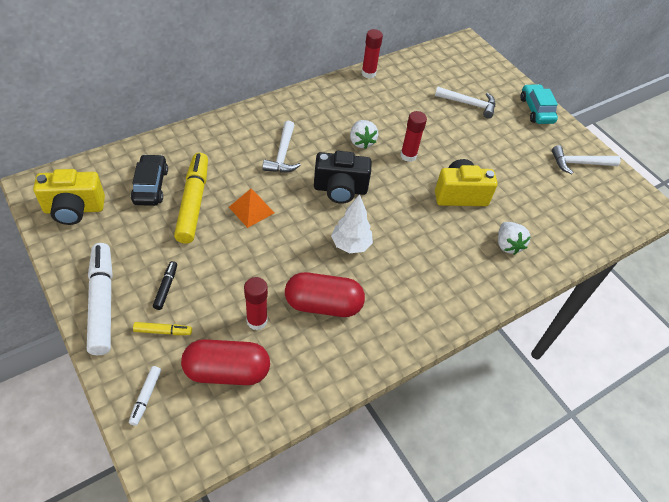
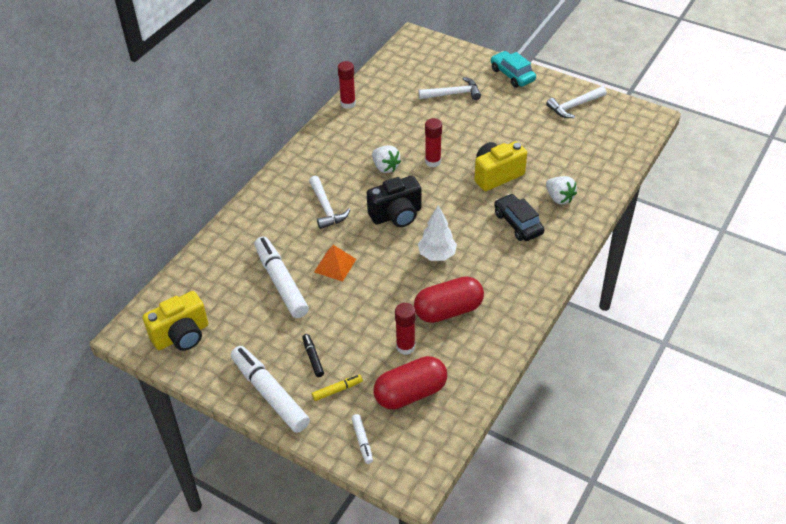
camera: 20 degrees left, 5 degrees down
(150, 186) = (232, 286): black car -> black car (518, 223)
(193, 203) = (281, 283): yellow marker -> white marker

